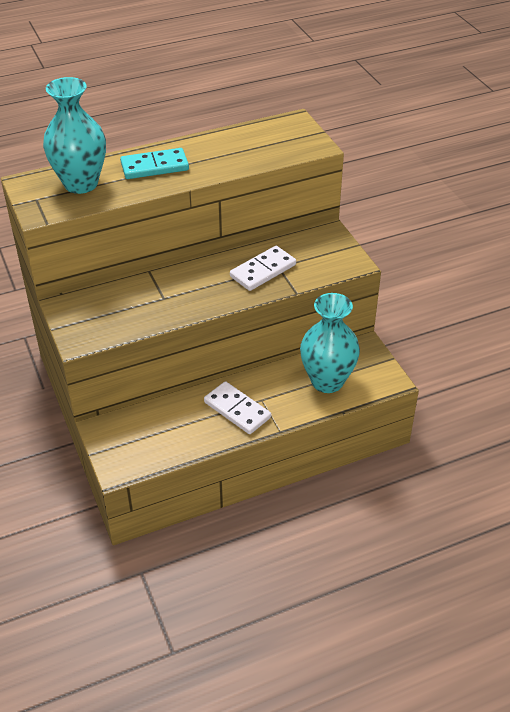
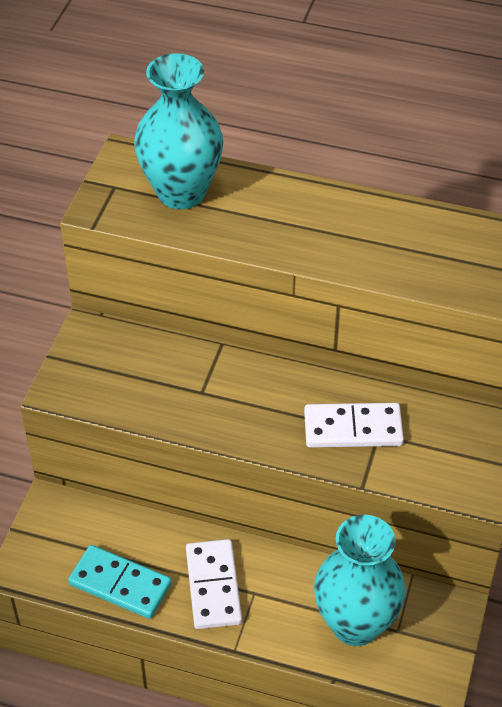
camera: 40 degrees right, 5 degrees up
(154, 167) = (287, 215): turquoise domino -> turquoise domino (120, 584)

